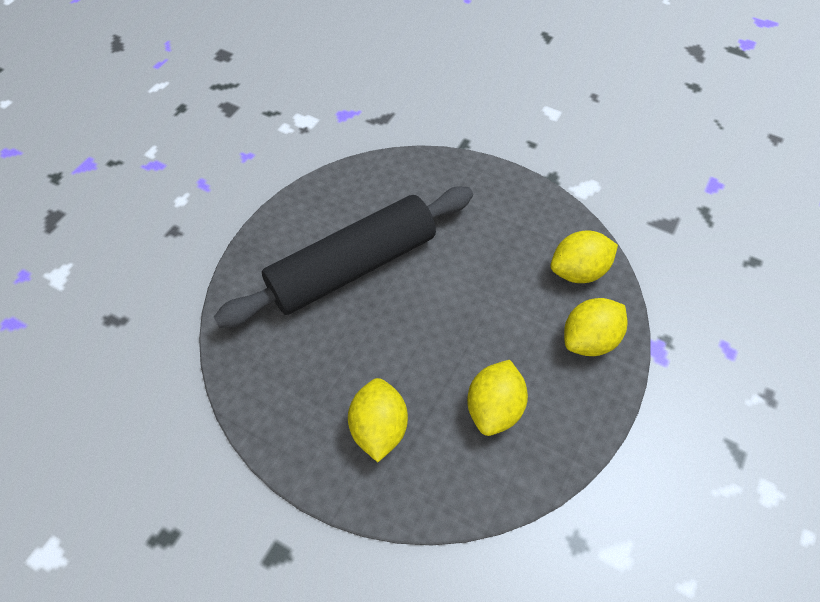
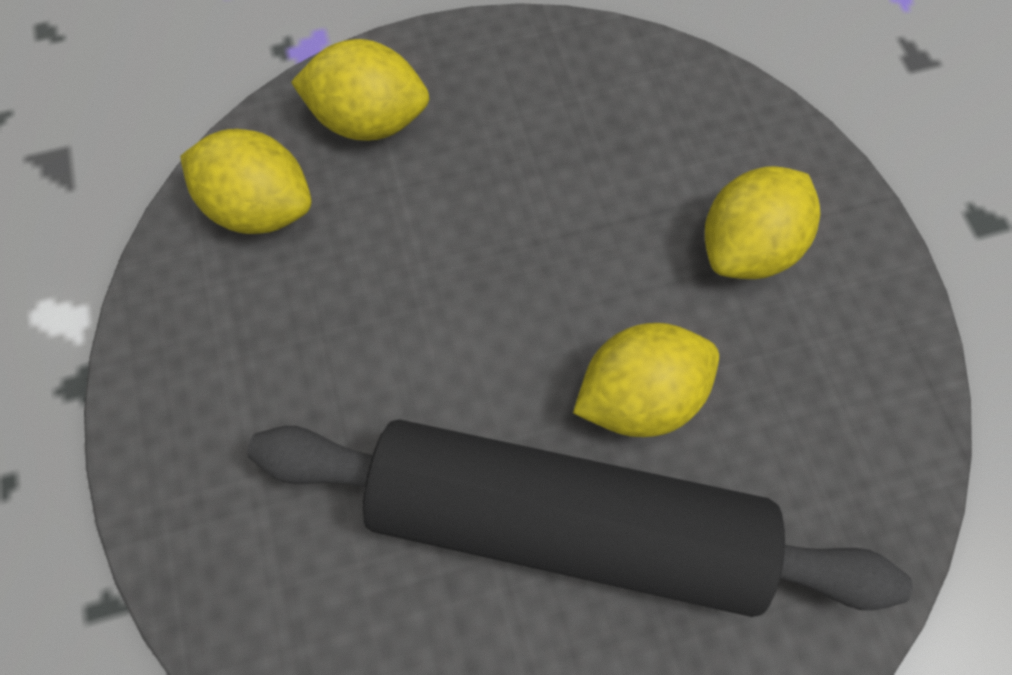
camera: 135 degrees left, 10 degrees up
(494, 407) = (579, 148): yellow lemon -> yellow lemon (639, 395)

